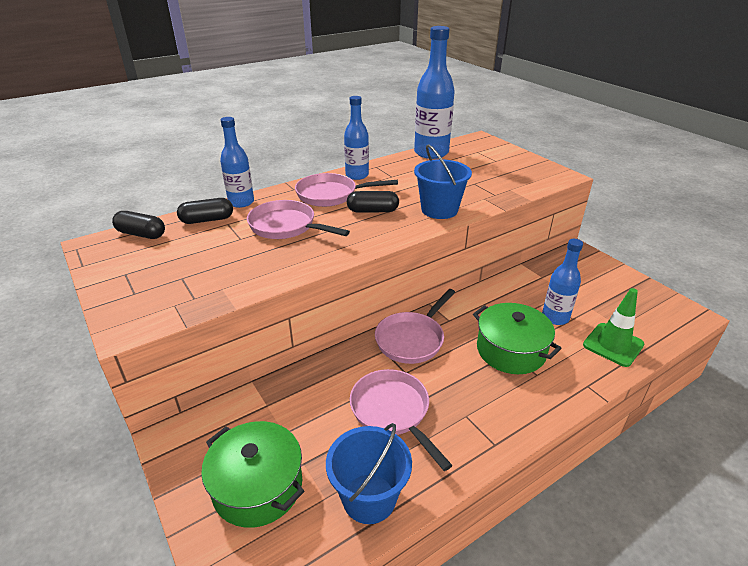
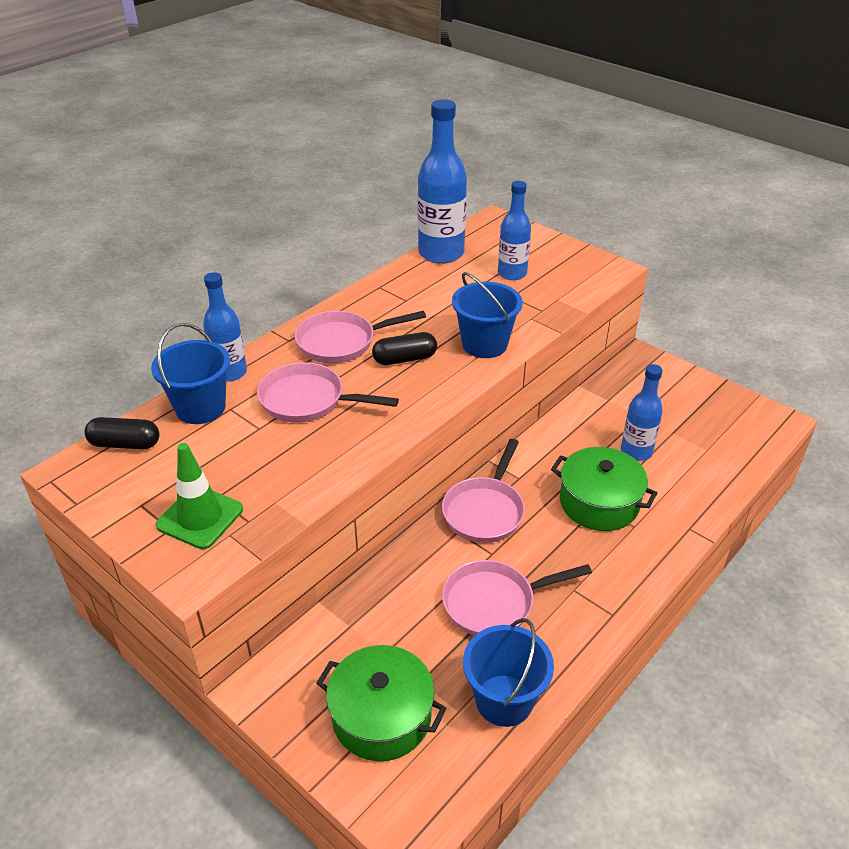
camera: 15 degrees left, 5 degrees up
(207, 220) = (200, 408): black capsule -> blue bucket
(357, 175) = (361, 305): blue bottle -> blue bottle (512, 273)
(393, 412) = (495, 602): pink pan -> pink pan turned 60 degrees counterclockwise
(613, 345) = (705, 474): green traffic cone -> green traffic cone (200, 517)

